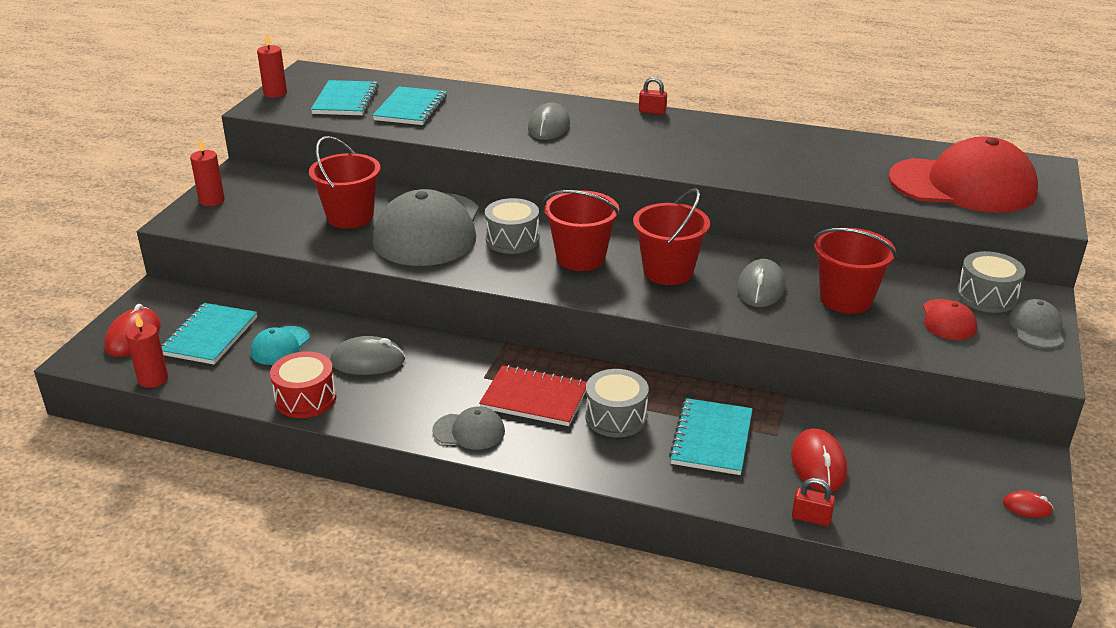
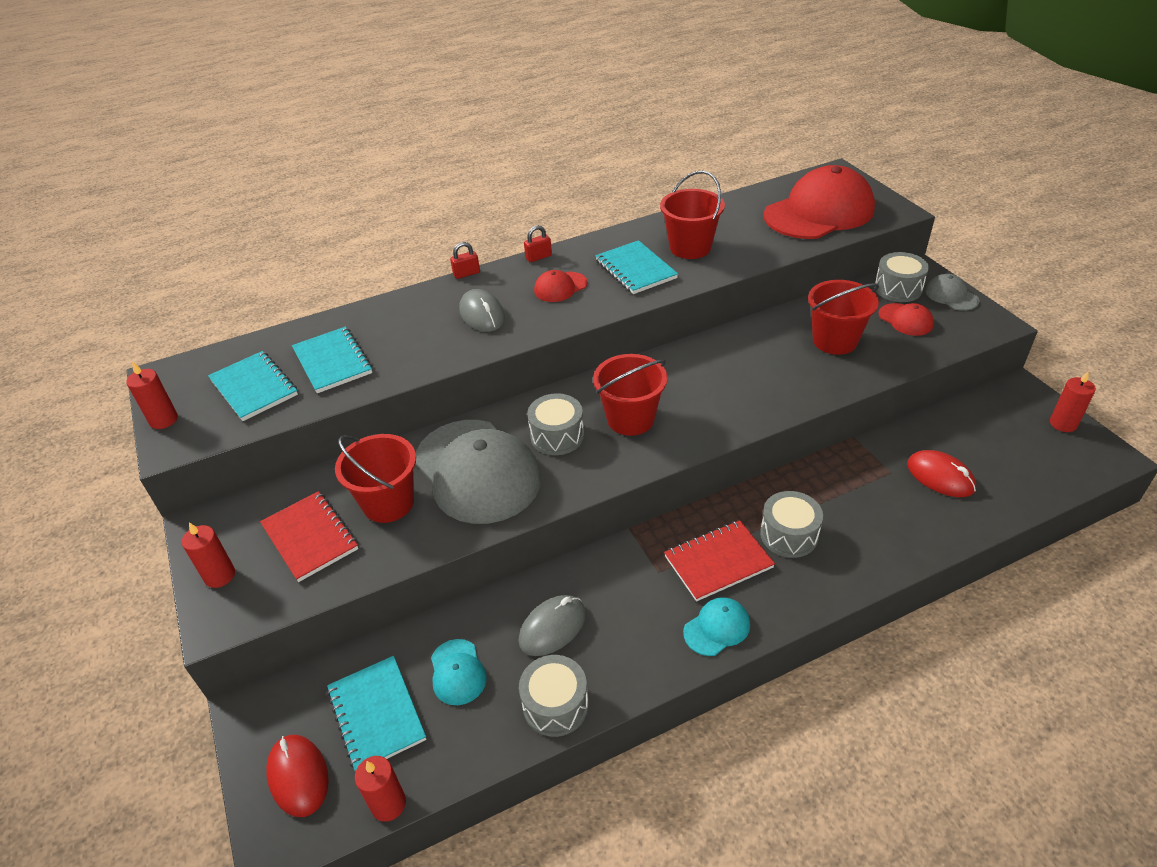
camera: 40 degrees left, 10 degrees up
(282, 209) = (310, 537): none -> red notebook
(305, 399) = (555, 705): red drum -> grey drum
(469, 431) = (717, 628): grey cap -> turquoise cap
(634, 136) = (560, 287): none -> red cap
(668, 271) = (704, 391): red bucket -> red bucket (690, 247)
(711, 439) = (864, 505): turquoise notebook -> turquoise notebook (635, 269)
(761, 288) = (777, 365): grey mouse -> none
(811, 518) = (991, 520): red padlock -> red padlock (466, 273)
(1027, 507) = (1063, 424): red mouse -> red candle

